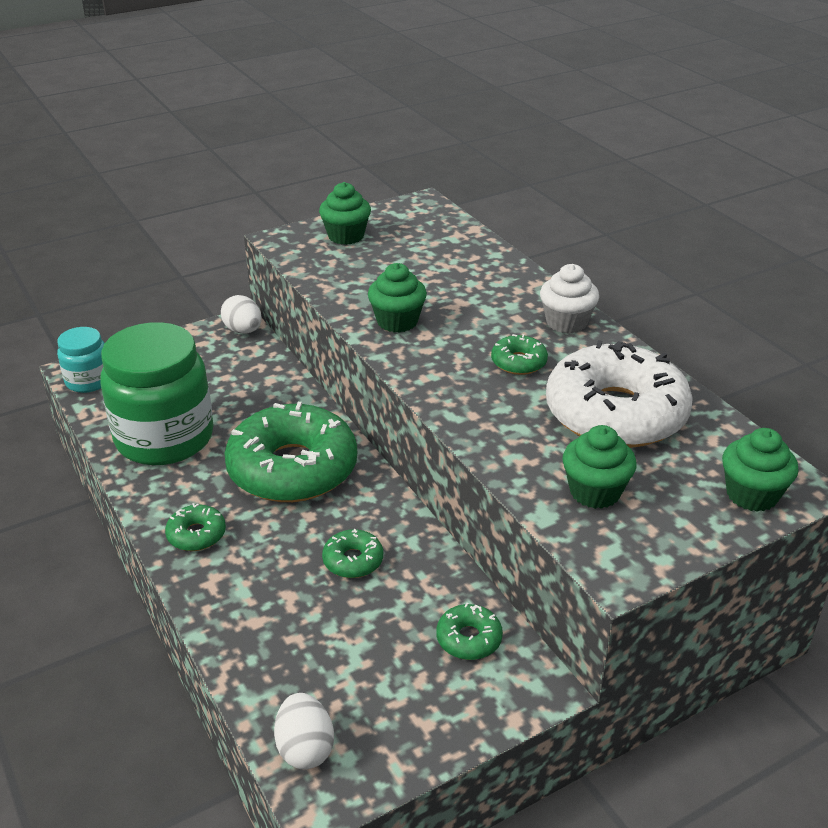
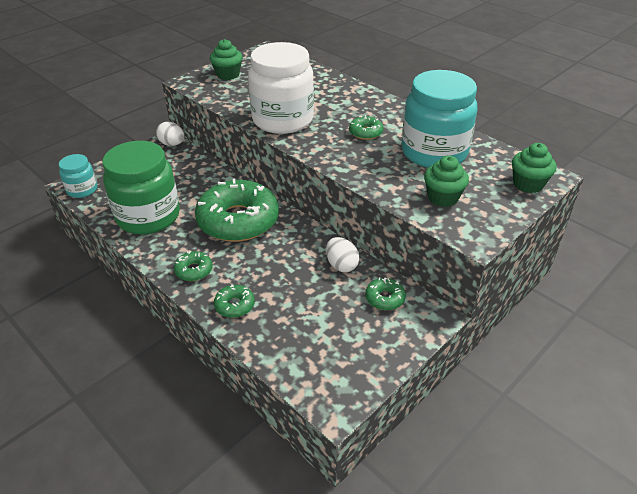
camera: 15 degrees left, 5 degrees up
(305, 748) = (315, 382): white egg -> white egg (341, 265)
(353, 560) = (298, 267): green donut -> green donut (234, 305)
(397, 321) = (283, 120): green cupcake -> white jar
(566, 322) = (383, 106): white cupcake -> none
(615, 413) = (434, 152): white donut -> turquoise jar

